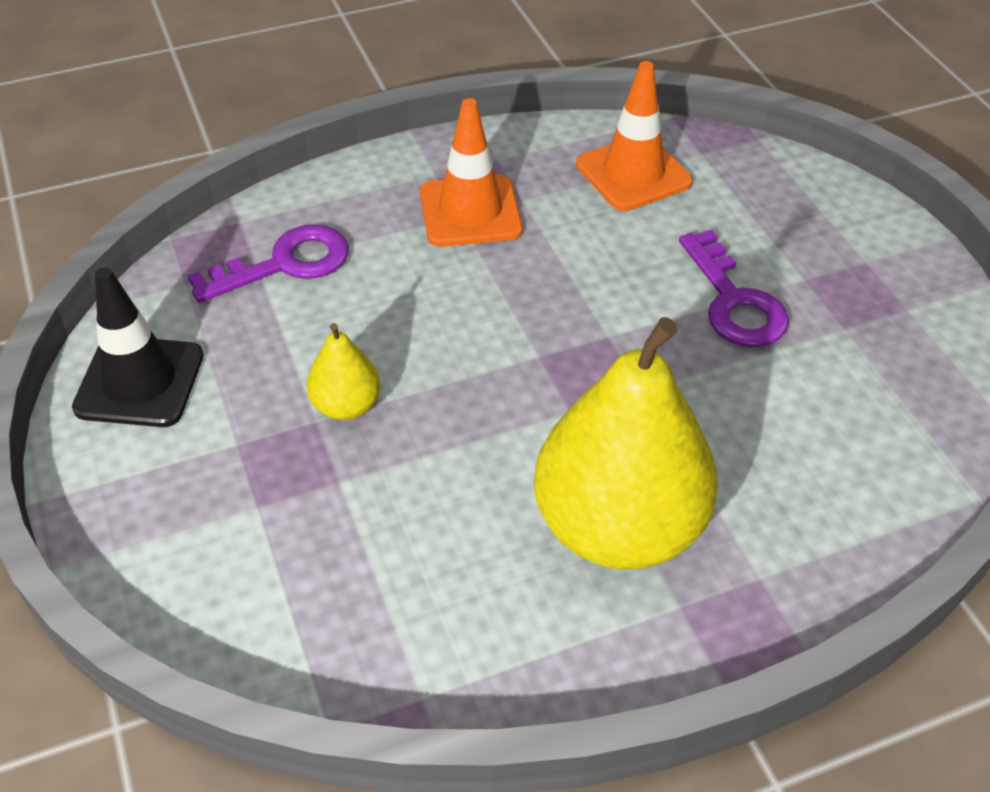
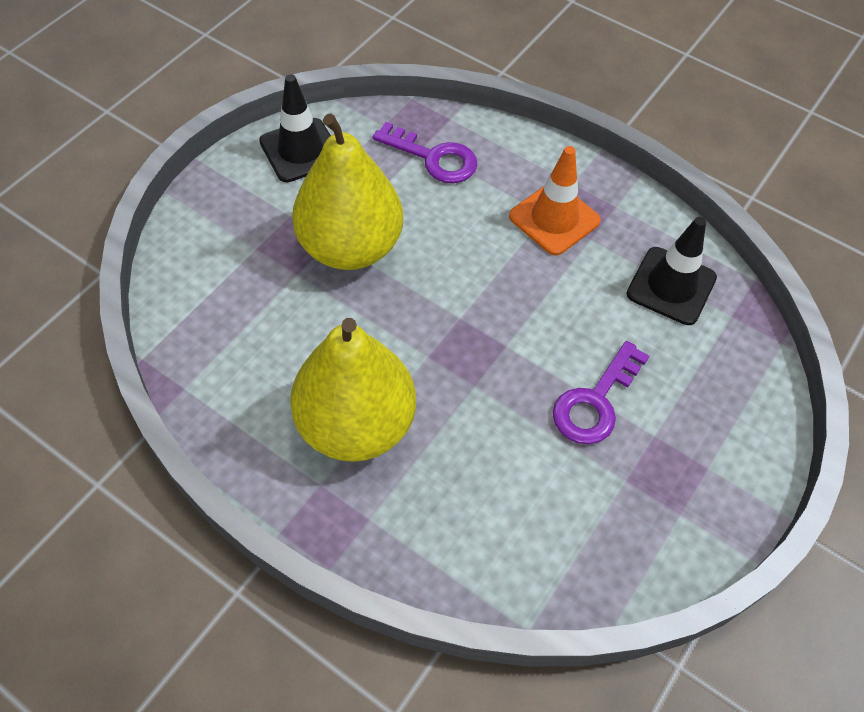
camera: 55 degrees right, 10 degrees up
(346, 406) = (350, 247): yellow pear -> yellow pear, size x2.23
(633, 173) = (671, 286): orange traffic cone -> black traffic cone

